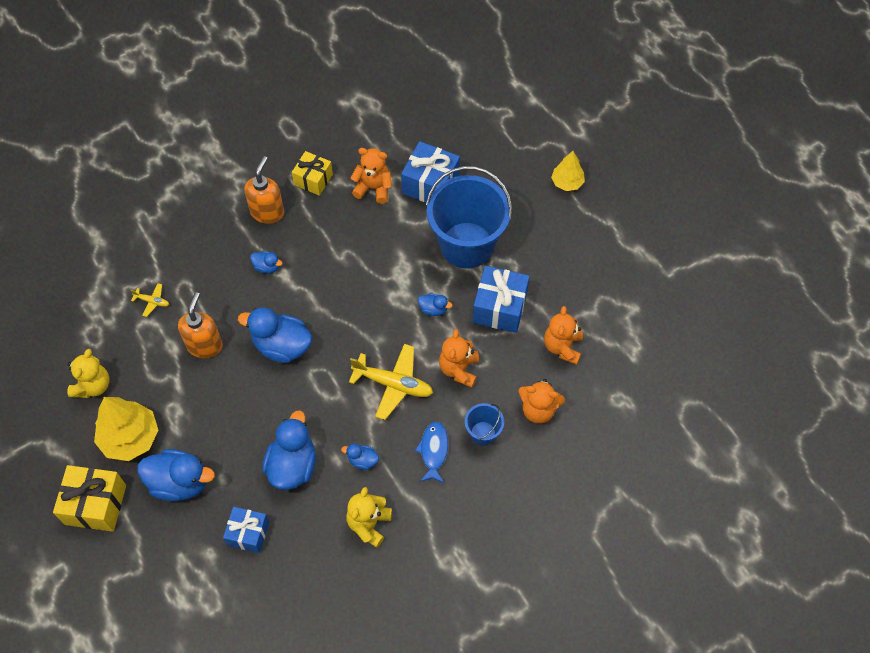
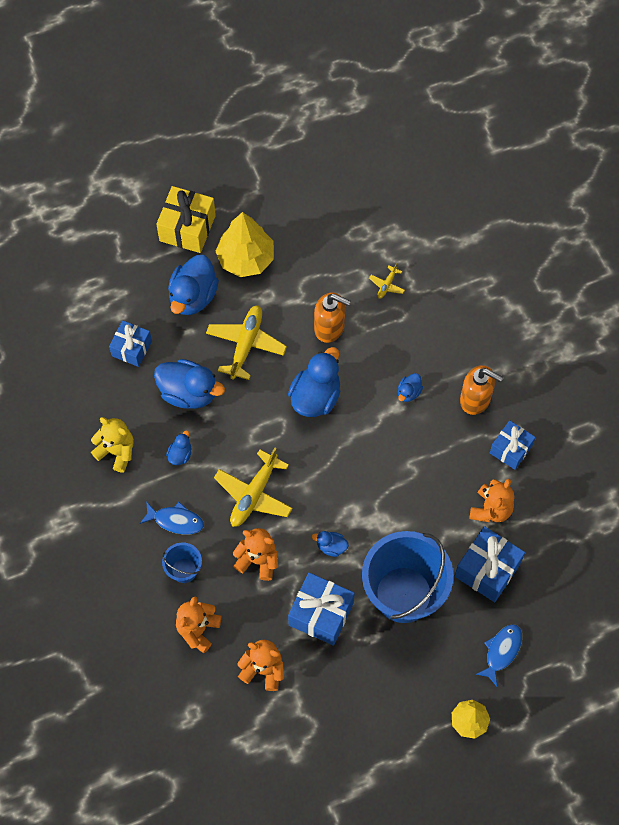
camera: 100 degrees right, 5 degrees up
(93, 386) = (305, 230): yellow teddy bear -> none
(231, 420) = (246, 344): none -> yellow plane
(313, 179) = (510, 449): yellow gift -> blue gift
(433, 309) = (331, 546): blue duck -> blue duck turned 75 degrees clockwise
(501, 166) = (501, 651): none -> blue fish

